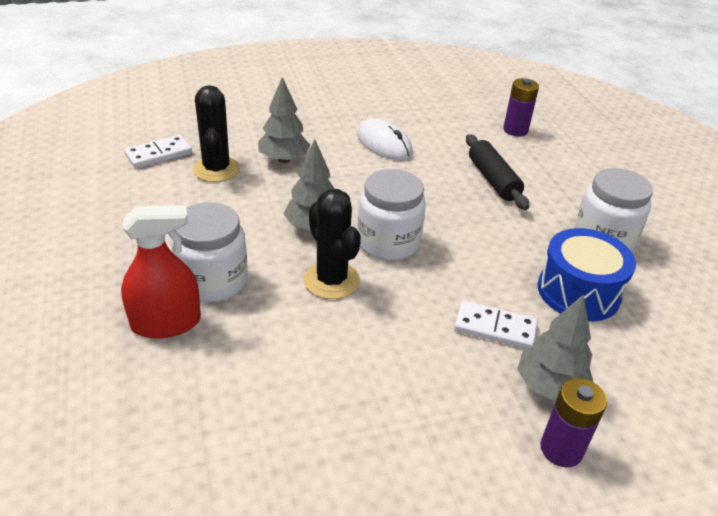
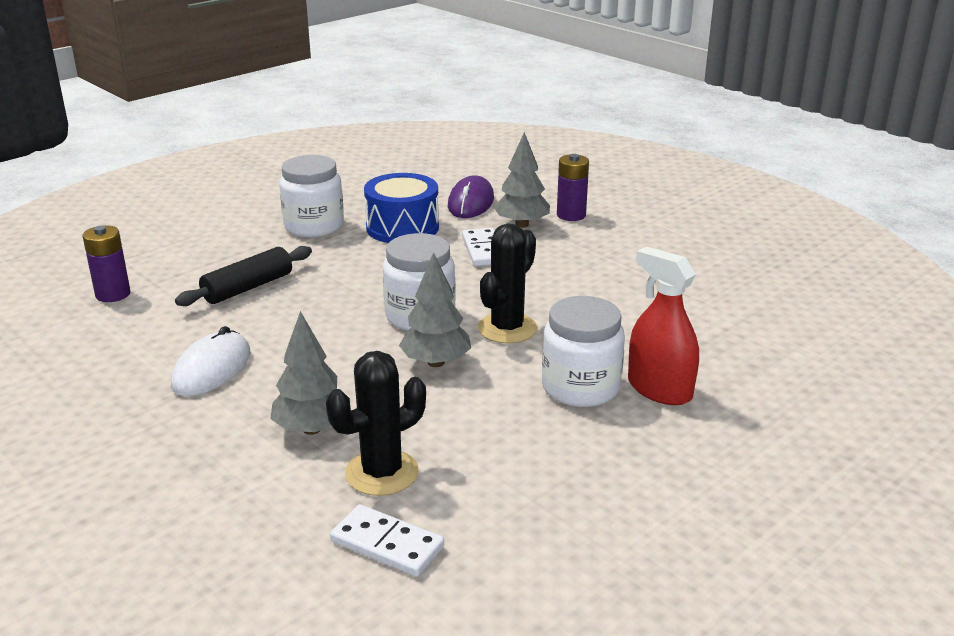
camera: 115 degrees left, 10 degrees down
(633, 369) = (471, 202): none -> purple mouse

